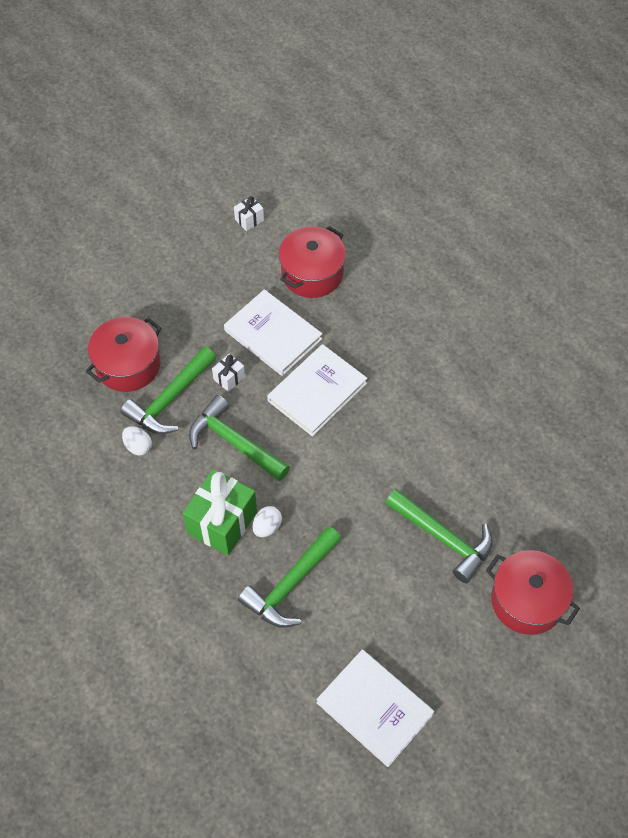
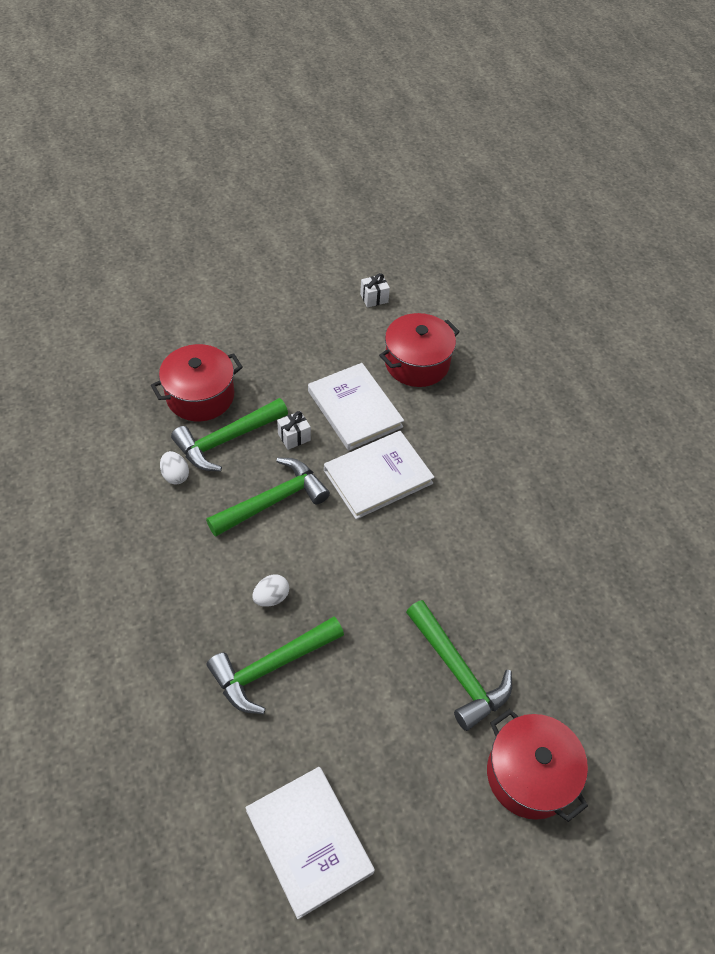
camera: 15 degrees right, 5 degrees down
(222, 522) = (227, 578): green gift -> none
(234, 442) = (273, 501): green hammer -> green hammer turned 90 degrees clockwise

